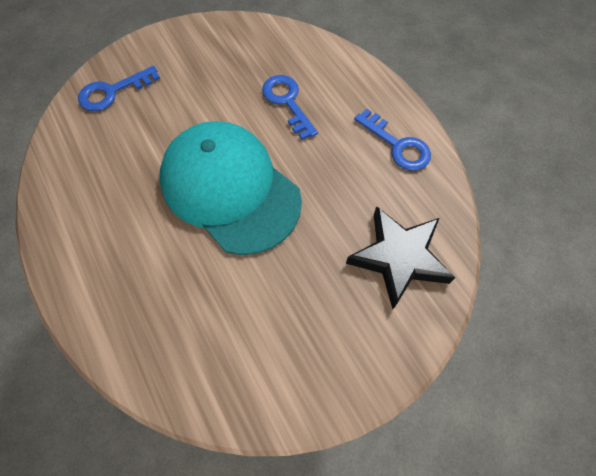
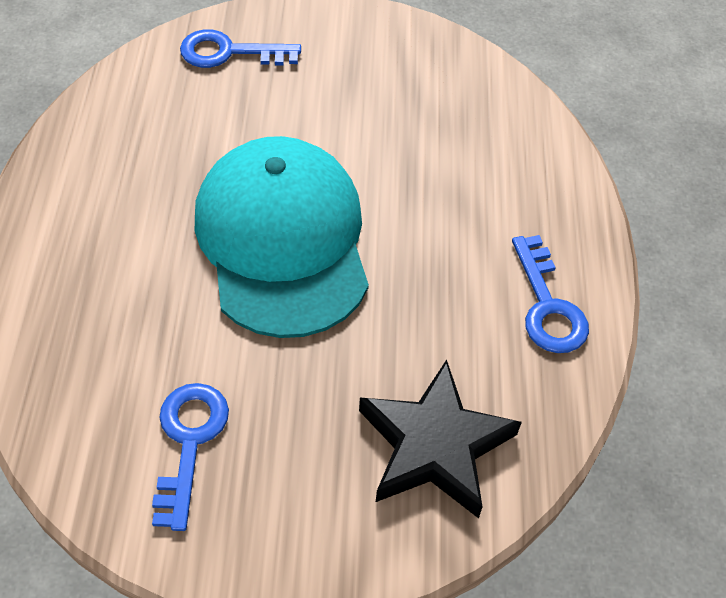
camera: 30 degrees right, 10 degrees down
(287, 102) = (438, 173): blue key -> blue key (189, 442)

